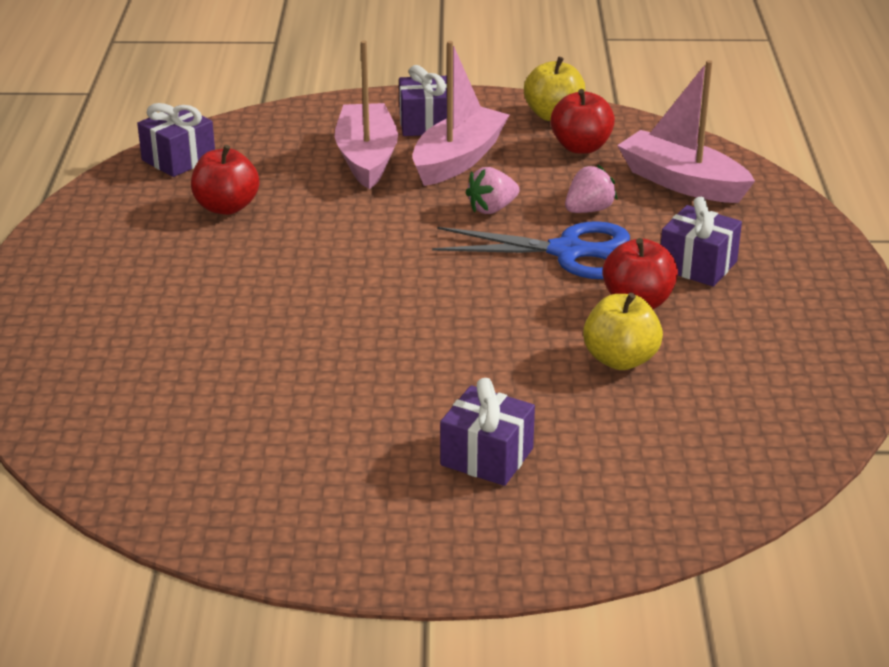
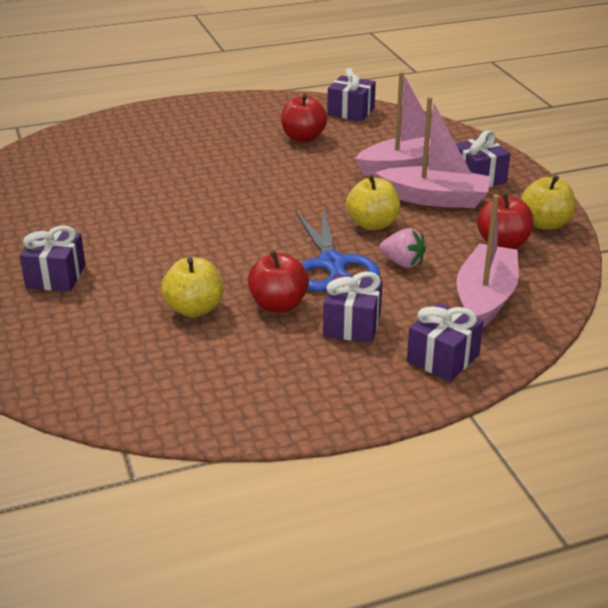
camera: 70 degrees right, 0 degrees up
(492, 209) = (372, 224): pink strawberry -> yellow apple
(778, 229) = (443, 358): none -> purple gift

